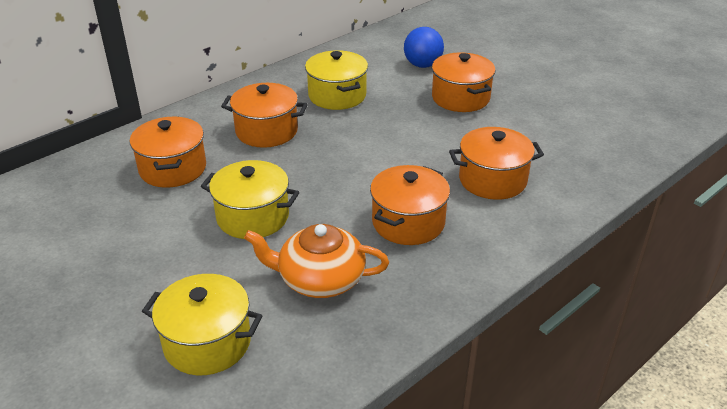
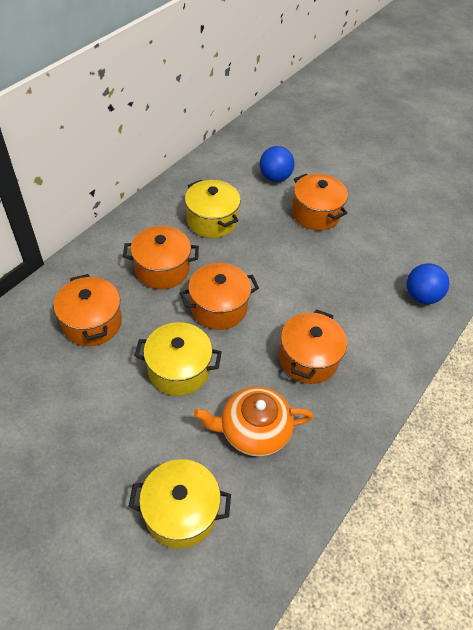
camera: 15 degrees left, 15 degrees up
(492, 180) = (363, 304): orange pot -> orange pot (218, 307)
(569, 179) = (421, 296): none -> blue ball

